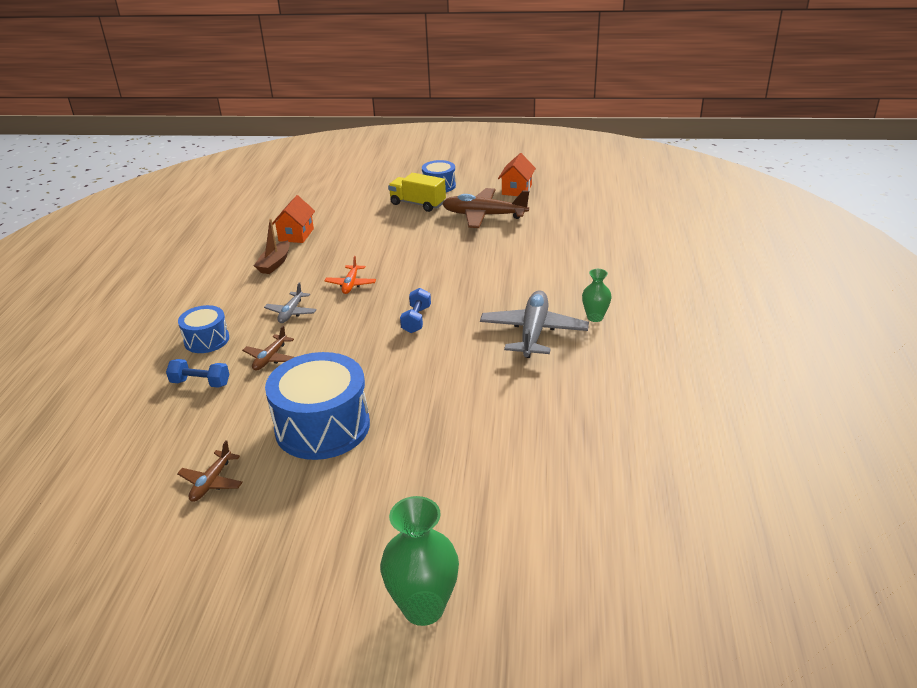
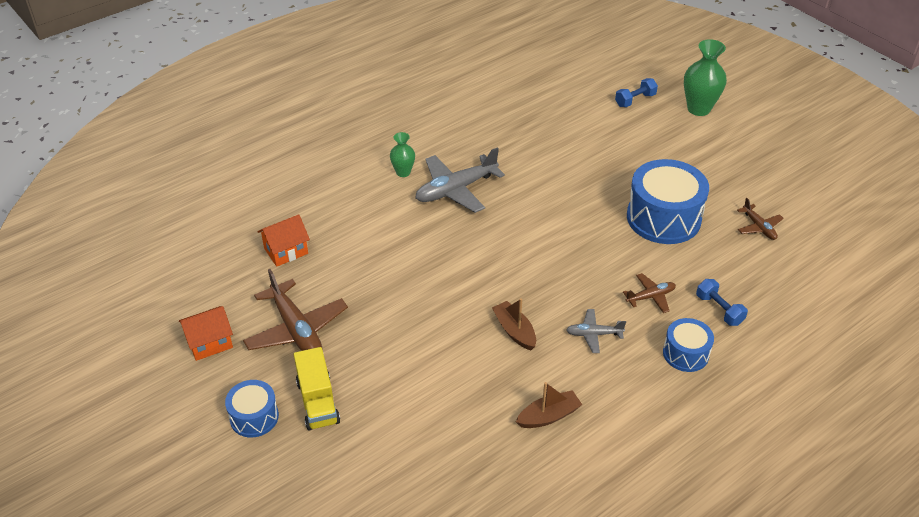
camera: 135 degrees left, 10 degrees up
(211, 482) = (759, 227): brown plane -> brown plane turned 90 degrees clockwise
(291, 312) = (593, 334): grey plane -> grey plane turned 150 degrees counterclockwise
(296, 235) = (484, 451): orange house -> orange house (286, 251)
(351, 284) = (514, 331): orange plane -> brown boat
(416, 320) = (512, 255): blue dumbbell -> blue dumbbell (635, 100)

